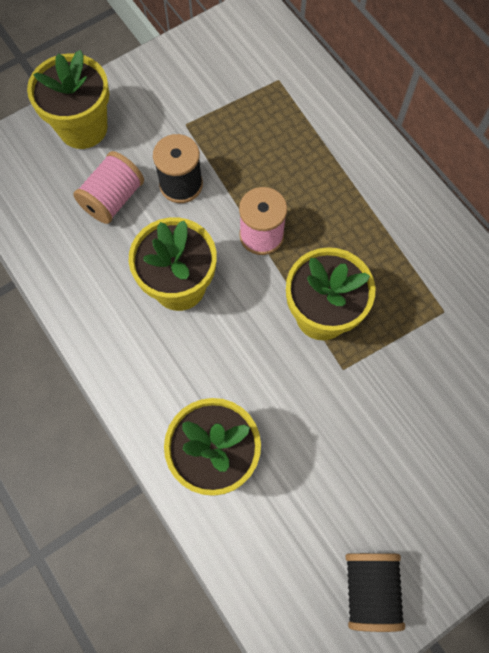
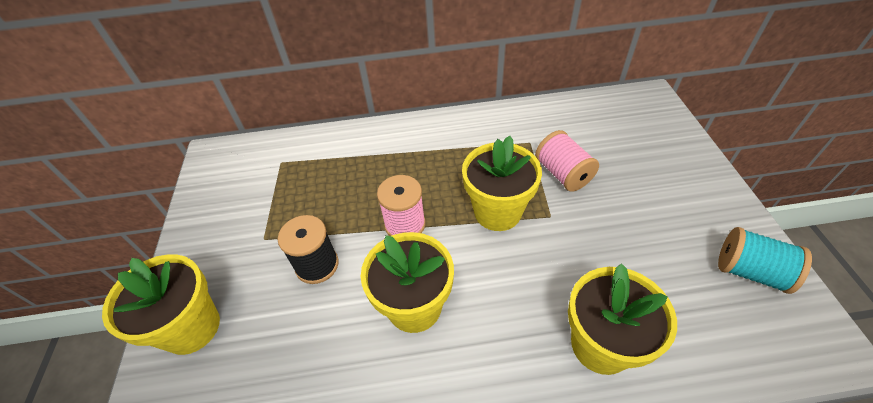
camera: 60 degrees left, 20 degrees down
(113, 199) = (287, 330): pink spool -> pink spool (563, 174)
(369, 590) = (750, 271): black spool -> turquoise spool

